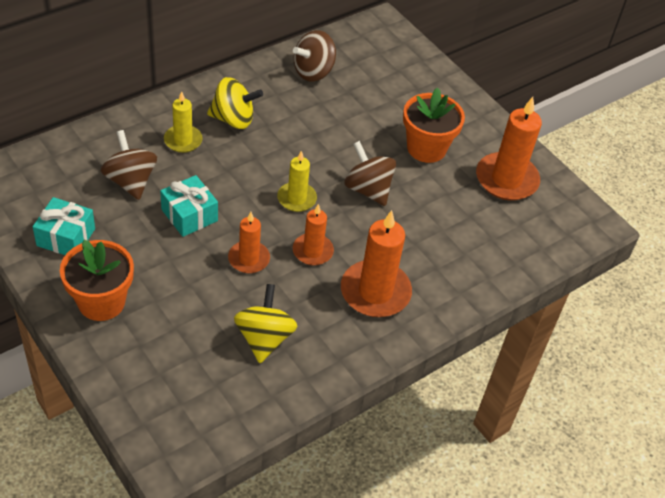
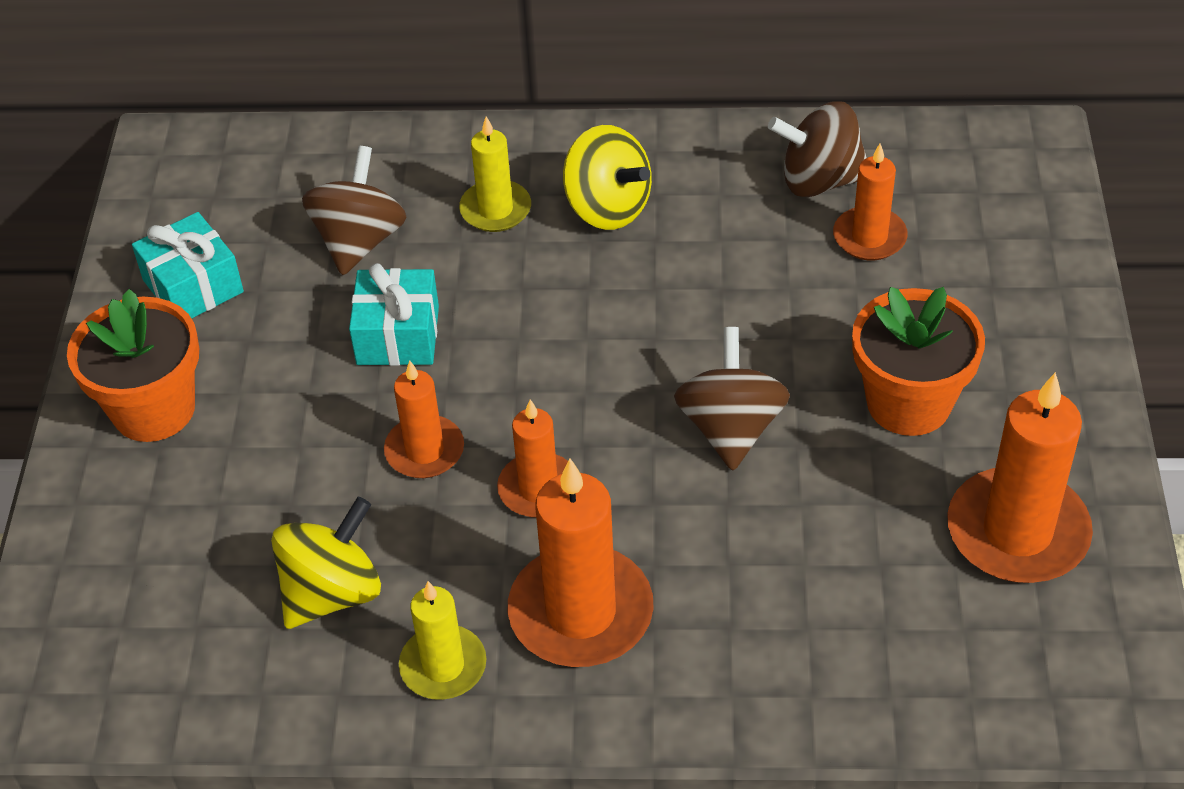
camera: 45 degrees right, 0 degrees up
(296, 199) = (592, 387): yellow candle -> yellow candle (443, 666)
(354, 88) = (869, 237): none -> orange candle

